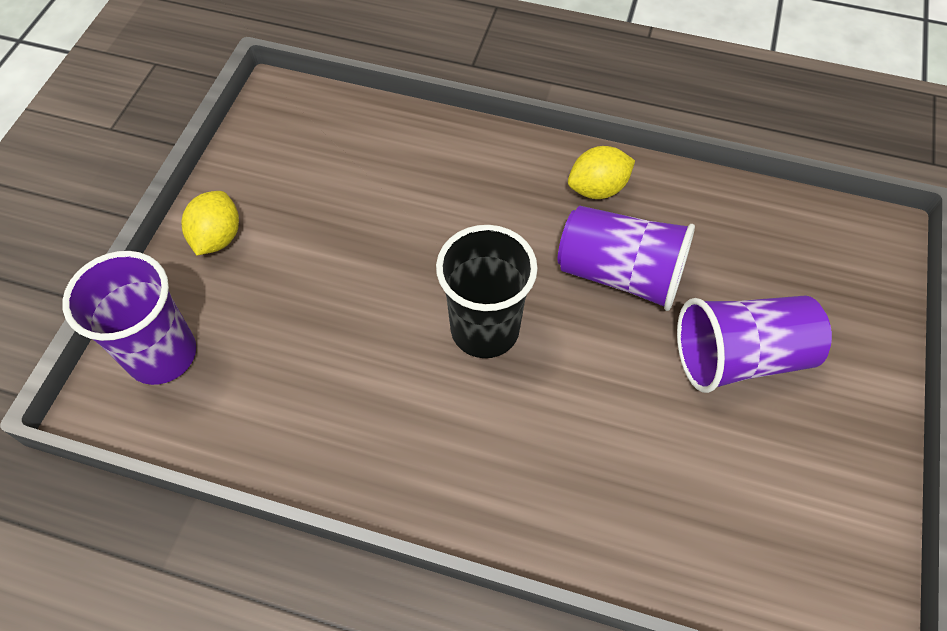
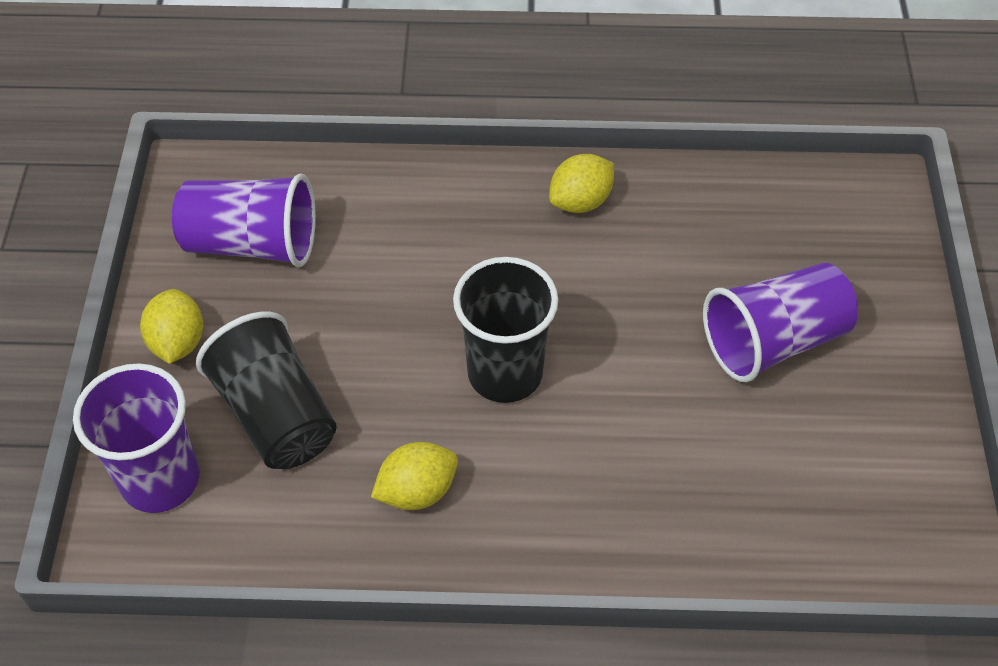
camera: 15 degrees left, 5 degrees down
(276, 320) = (276, 414): none -> black cup
(374, 420) = (417, 491): none -> yellow lemon
(620, 274) = (629, 285): purple cup -> purple cup (252, 244)

